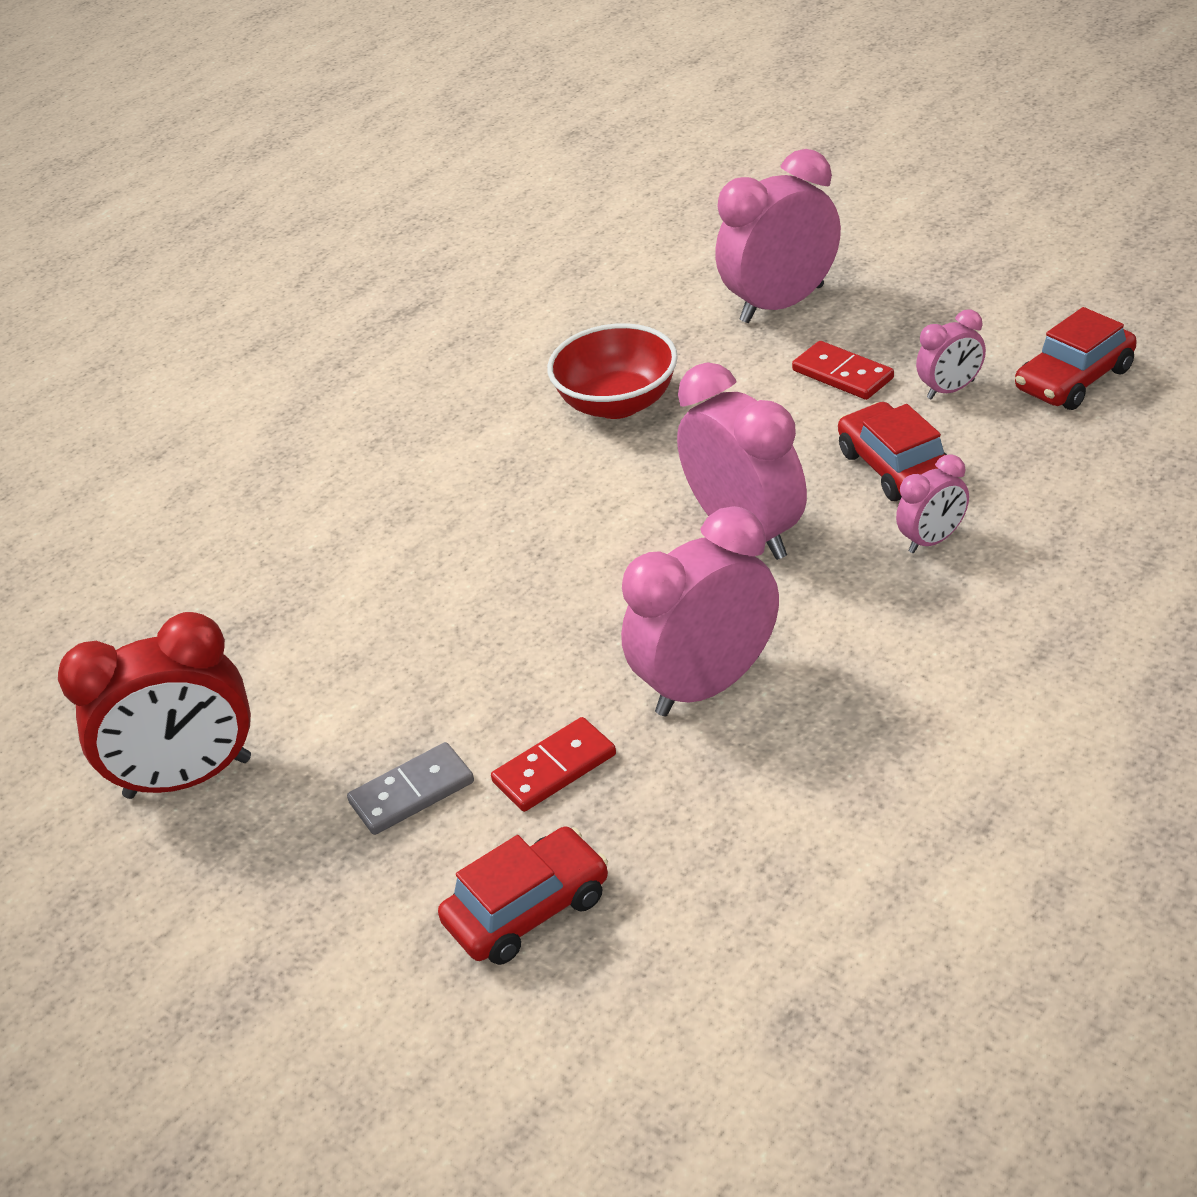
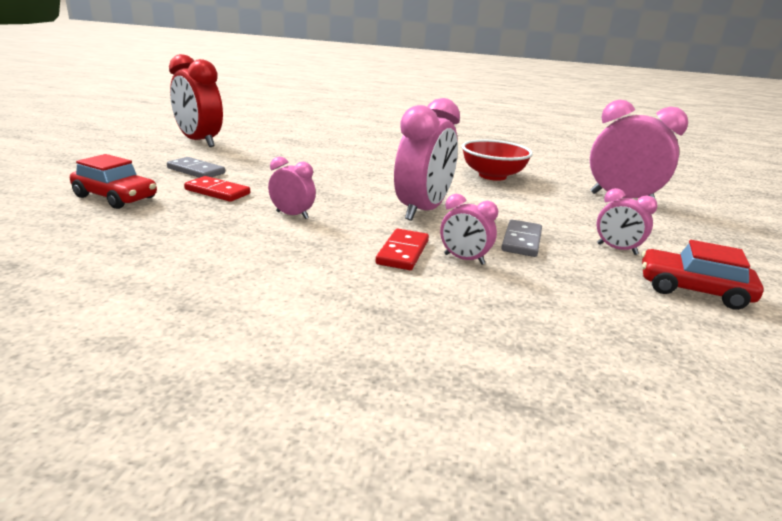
camera: 55 degrees right, 15 degrees down
(708, 685) = (292, 215): pink clock -> pink clock, size x0.51
(842, 374) = (585, 219): red domino -> red domino (402, 252)
(895, 467) = (521, 241): red car -> grey domino

